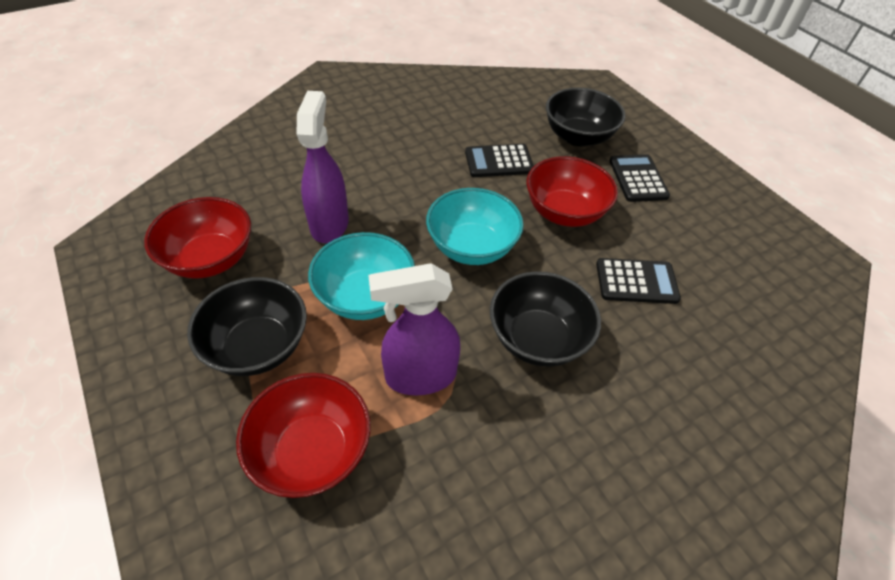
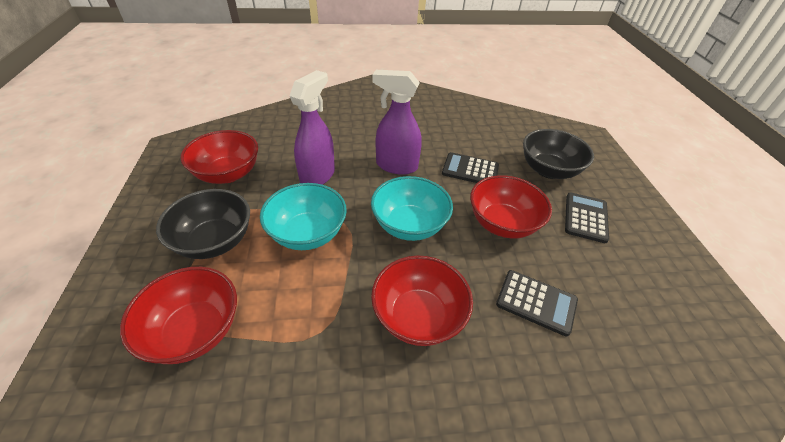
camera: 25 degrees right, 5 degrees down
(420, 376) = (306, 308): purple spray bottle -> purple spray bottle (396, 166)
(537, 338) = (418, 316): black bowl -> red bowl

